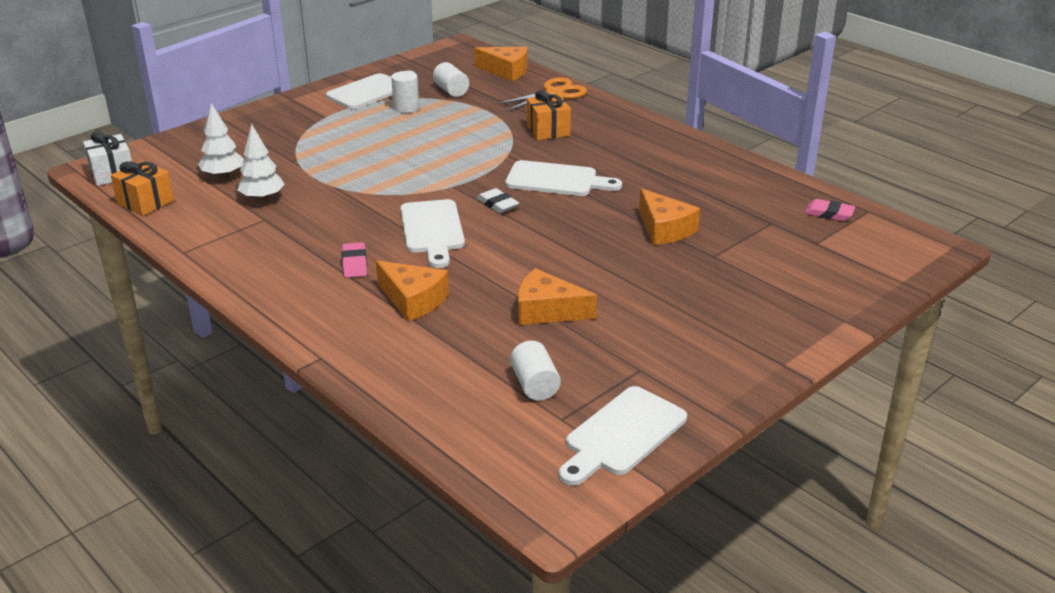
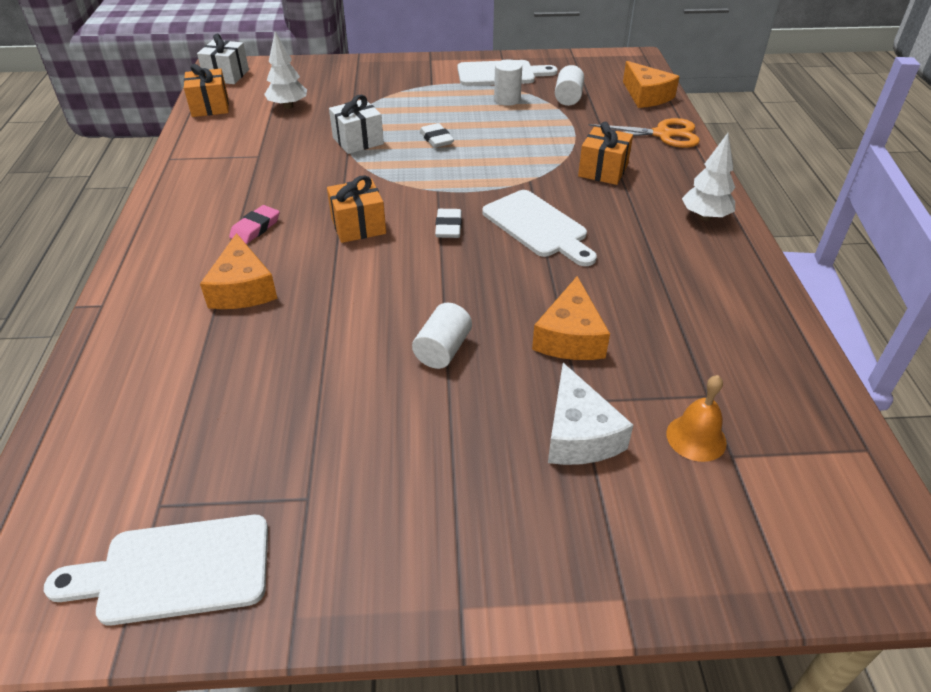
camera: 40 degrees right, 10 degrees up
(262, 198) = (284, 137): white tree -> white tree (705, 216)
(333, 178) = (358, 141): none -> white gift
(395, 154) = (436, 139): none -> white eraser
(432, 230) = (358, 226): white cutting board -> orange gift
(535, 385) = (196, 447): white cylinder -> white cylinder (443, 350)
(547, 311) = (326, 367): orange cheese -> none
(734, 270) = (578, 434): none -> white cheese
(790, 243) = (696, 438): none -> orange bell
(829, 214) = (803, 423): pink eraser -> none

